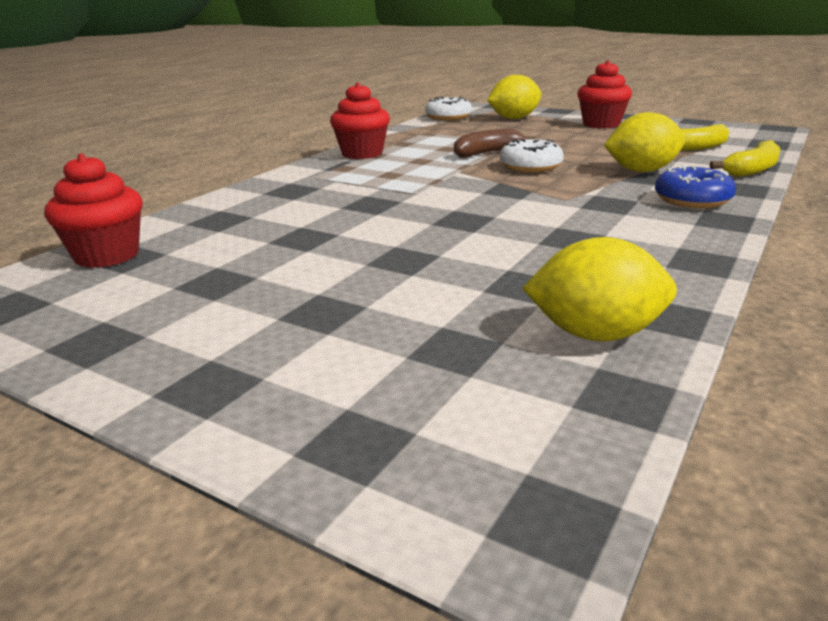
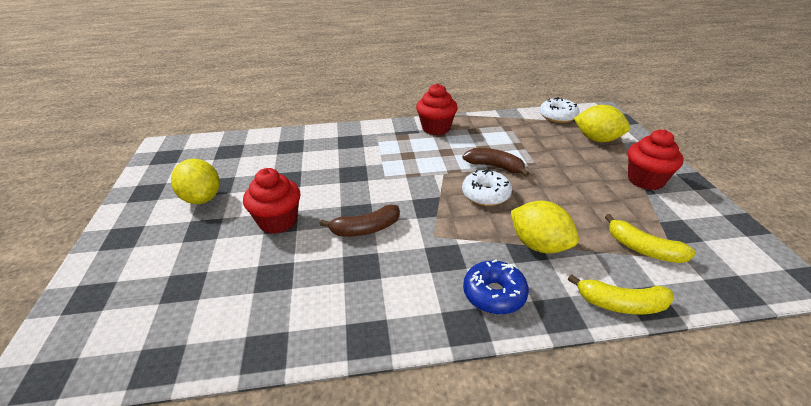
camera: 50 degrees right, 10 degrees up
(107, 256) = (227, 146): red cupcake -> red cupcake (278, 221)
(503, 222) = (365, 229): none -> brown banana
(595, 334) = (223, 328): yellow lemon -> yellow lemon (202, 198)

